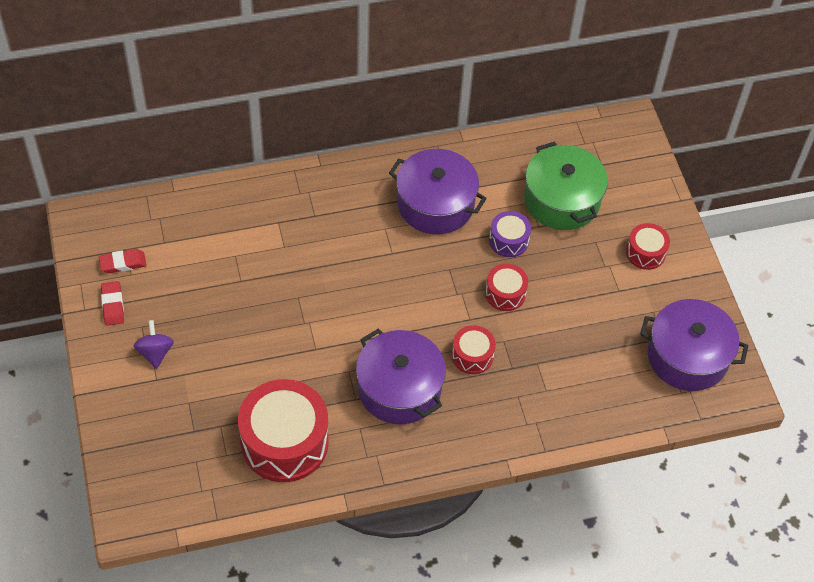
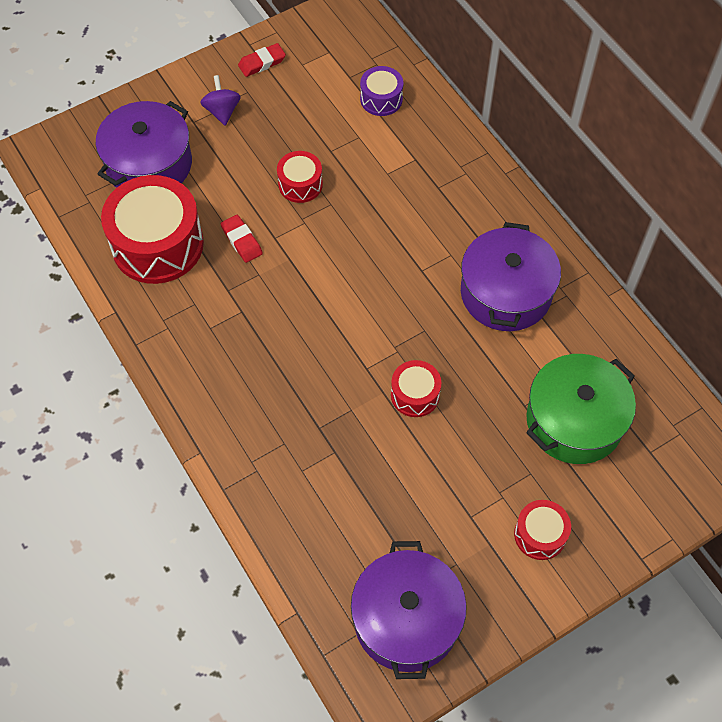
camera: 75 degrees right, 5 degrees up
(123, 263) = (312, 54): red eraser -> red eraser (242, 241)
(155, 352) = (222, 111): purple spinning top -> purple spinning top turned 75 degrees counterclockwise
(399, 388) = (253, 325): purple pot -> purple pot (149, 164)
(472, 356) = (320, 383): red drum -> red drum (300, 184)
(508, 240) = (489, 379): purple drum -> purple drum (381, 99)

